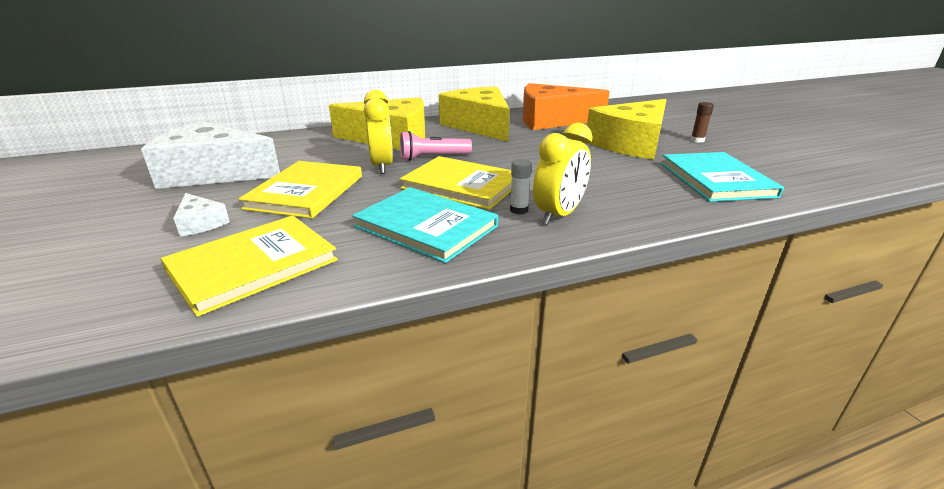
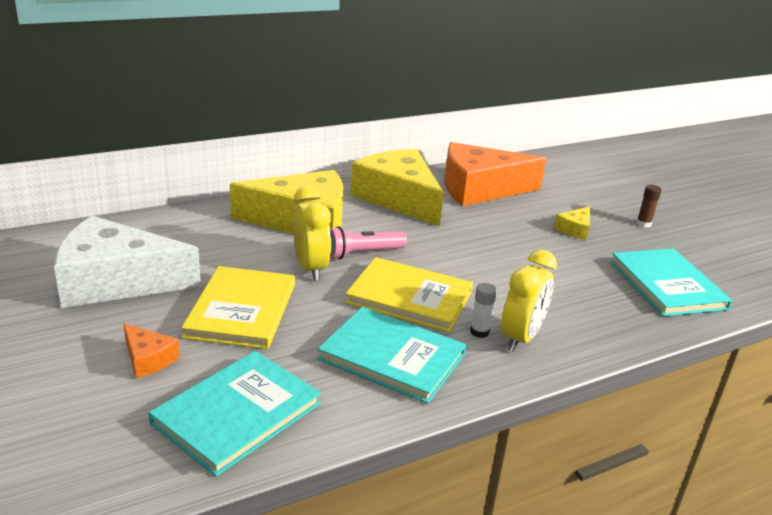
camera: 10 degrees left, 0 degrees up
(201, 223) = (148, 359): white cheese -> orange cheese
(253, 265) = (237, 413): yellow book -> turquoise book
(631, 143) = (575, 229): yellow cheese -> yellow cheese, size x0.42

